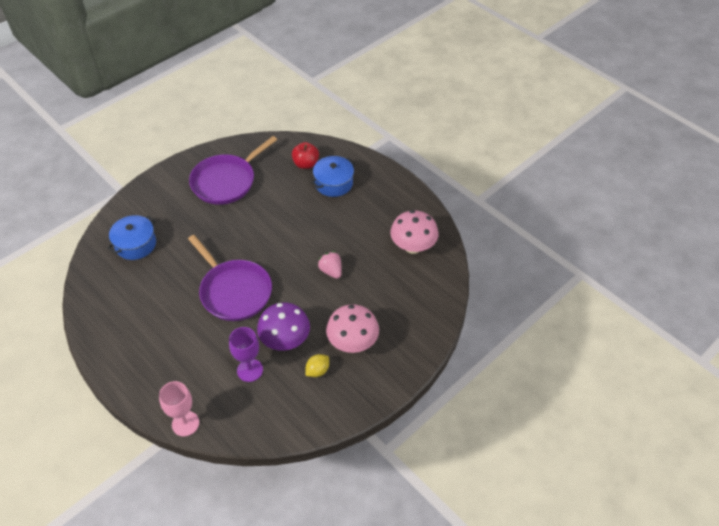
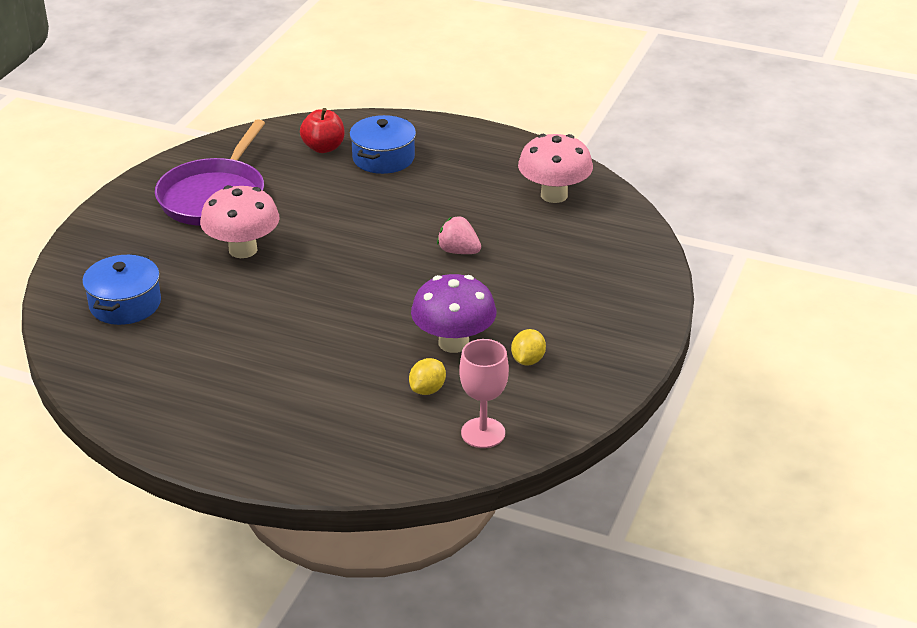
camera: 25 degrees left, 15 degrees down
(185, 423) = (378, 477): pink goblet -> pink goblet (483, 433)
(234, 291) = (330, 312): purple pan -> none
(250, 370) = (427, 389): purple goblet -> yellow lemon
(352, 342) = (553, 316): pink mushroom -> pink mushroom (243, 250)

